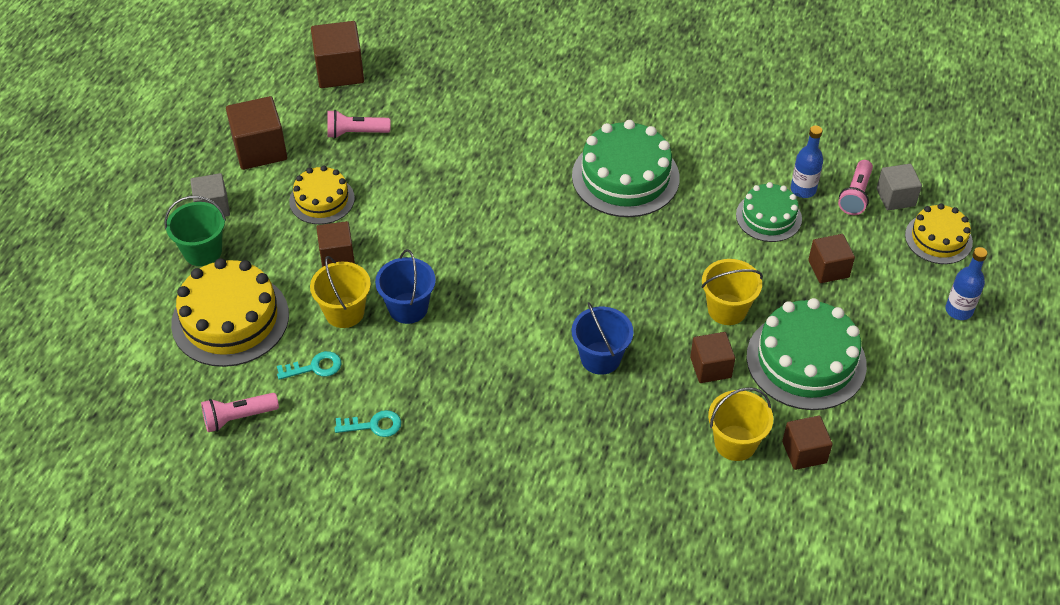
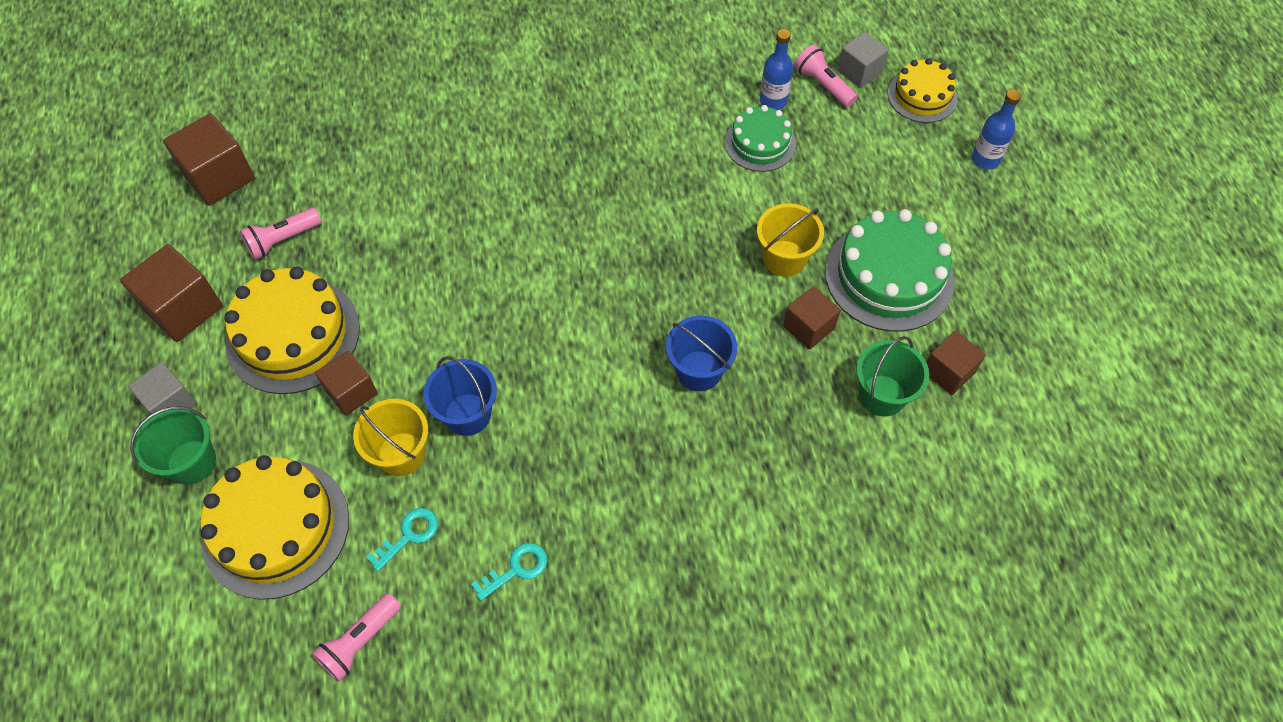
camera: 30 degrees left, 10 degrees up
(322, 200) = (293, 335): yellow cake -> yellow cake, size x1.68
(625, 177) = (598, 163): green cake -> none
(735, 443) = (882, 395): yellow bucket -> green bucket
(828, 269) = (848, 171): brown cube -> none
(855, 195) = (823, 85): pink flashlight -> pink flashlight turned 150 degrees clockwise

